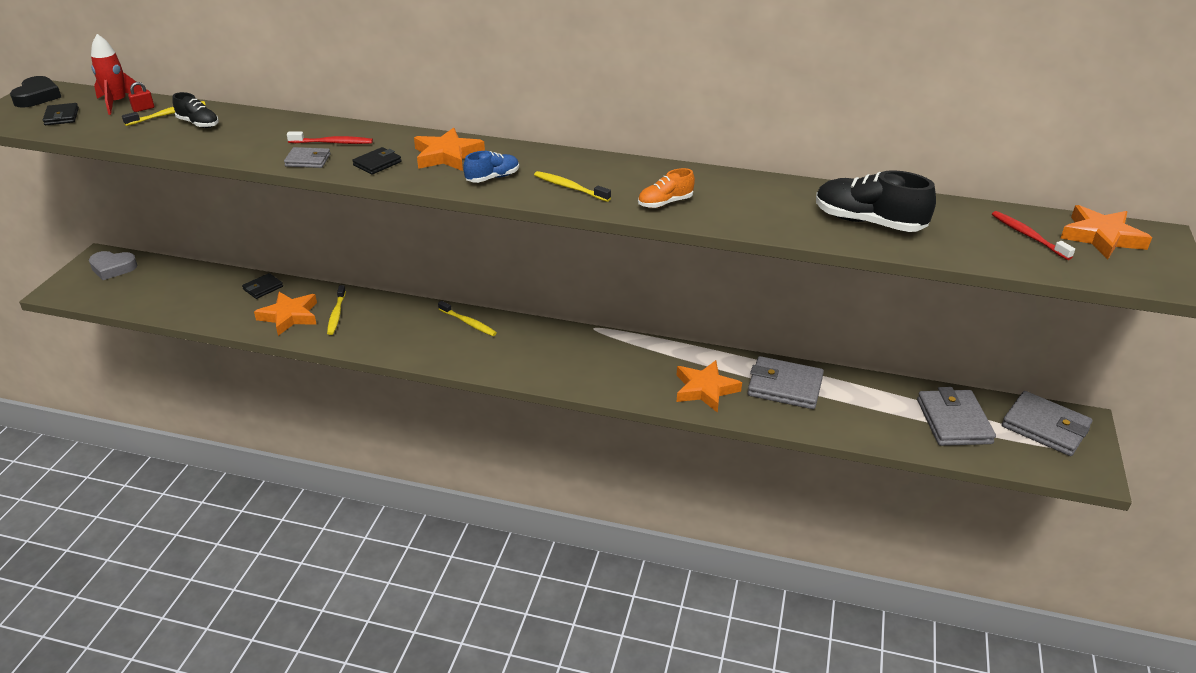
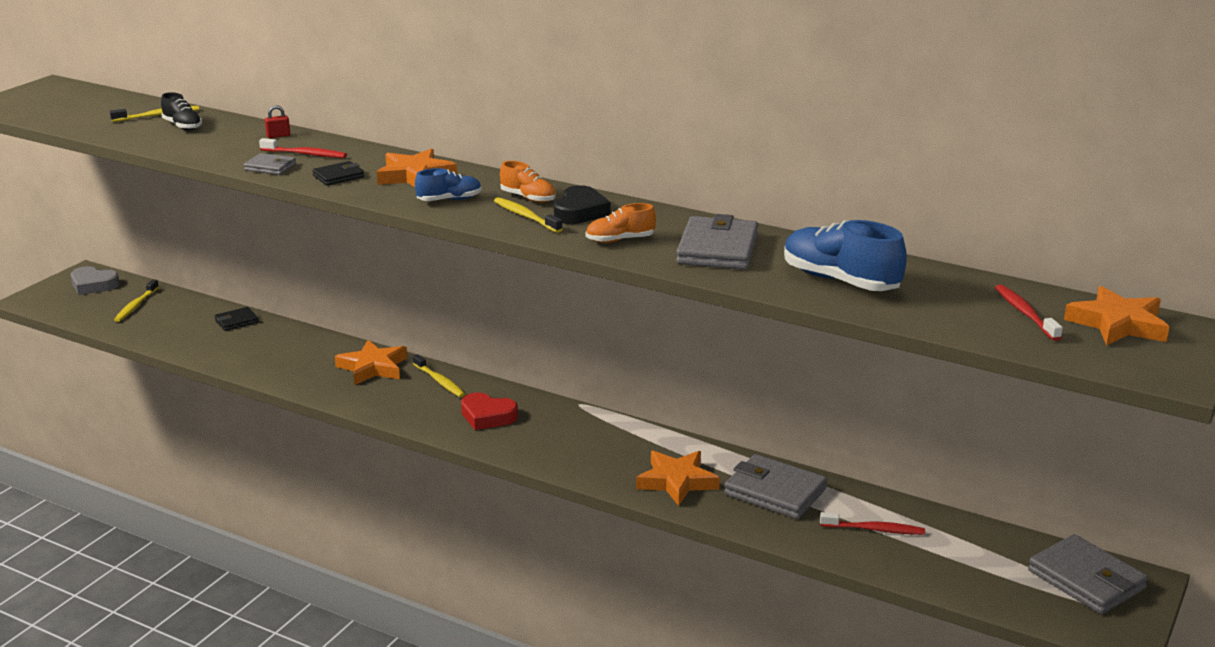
camera: 15 degrees right, 10 degrees down
(37, 97) = (43, 90): black heart -> black heart (580, 212)
(61, 117) = (56, 109): black wallet -> none
(117, 103) = (116, 101): red rocket -> none
(143, 109) = (137, 109): red padlock -> red padlock (278, 136)
(289, 316) = (251, 351): orange star -> orange star (373, 367)
(336, 314) = (301, 355): yellow toothbrush -> yellow toothbrush (136, 306)
(524, 351) = (487, 416): none -> red heart
(560, 168) = (528, 198): none -> orange shoe
(868, 222) = (840, 281): black shoe -> blue shoe
(875, 409) = (874, 529): none -> red toothbrush
(954, 421) = (968, 556): grey wallet -> grey wallet (717, 249)

